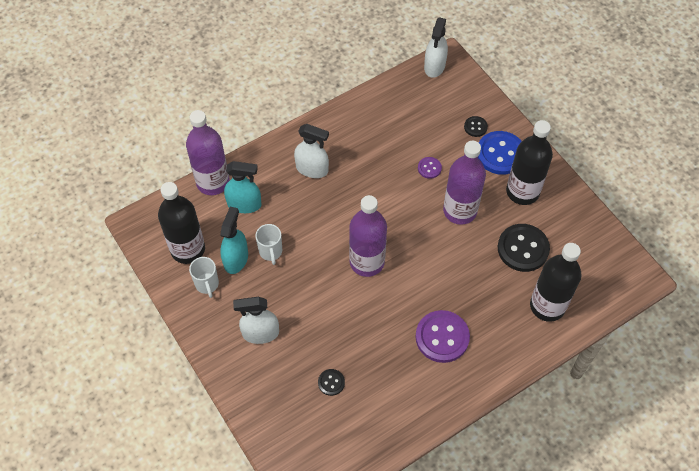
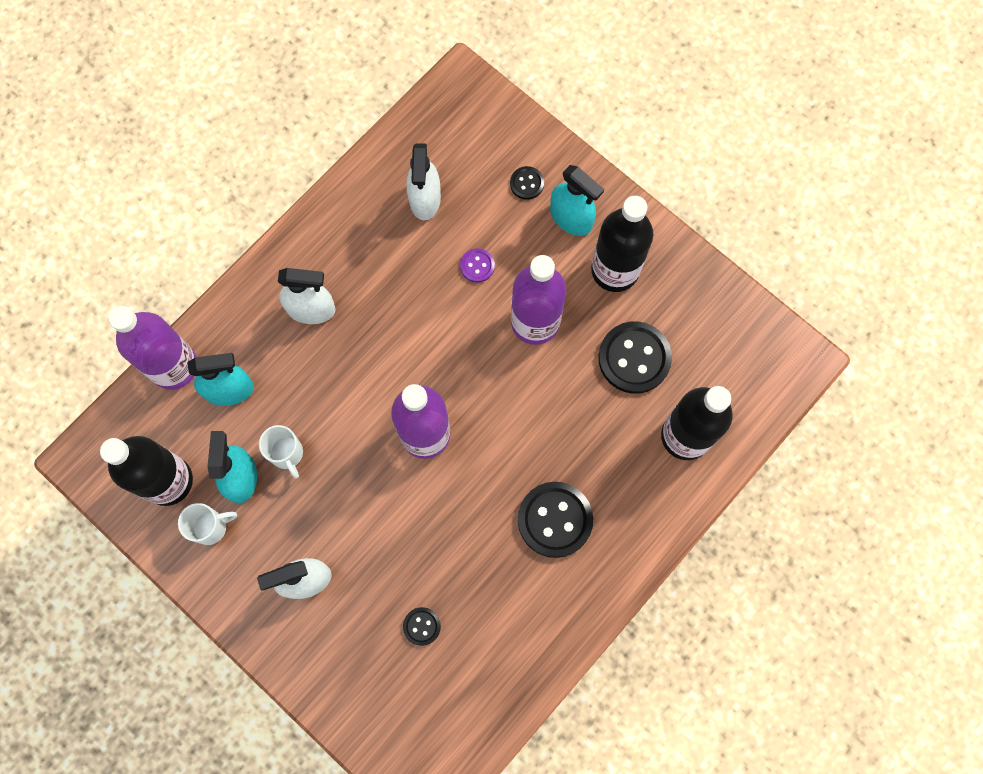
camera: 15 degrees left, 15 degrees up
(207, 284) = (211, 527): white mug -> white mug turned 75 degrees counterclockwise
(434, 66) = (445, 98): white spray bottle -> white spray bottle (425, 199)
(442, 337) = (555, 520): purple button -> black button
(500, 154) = (571, 218): blue button -> turquoise spray bottle

